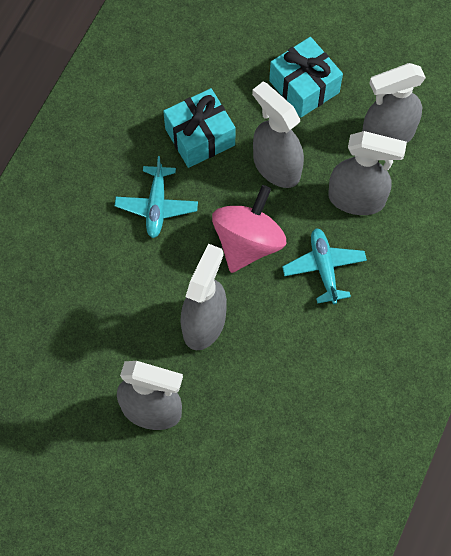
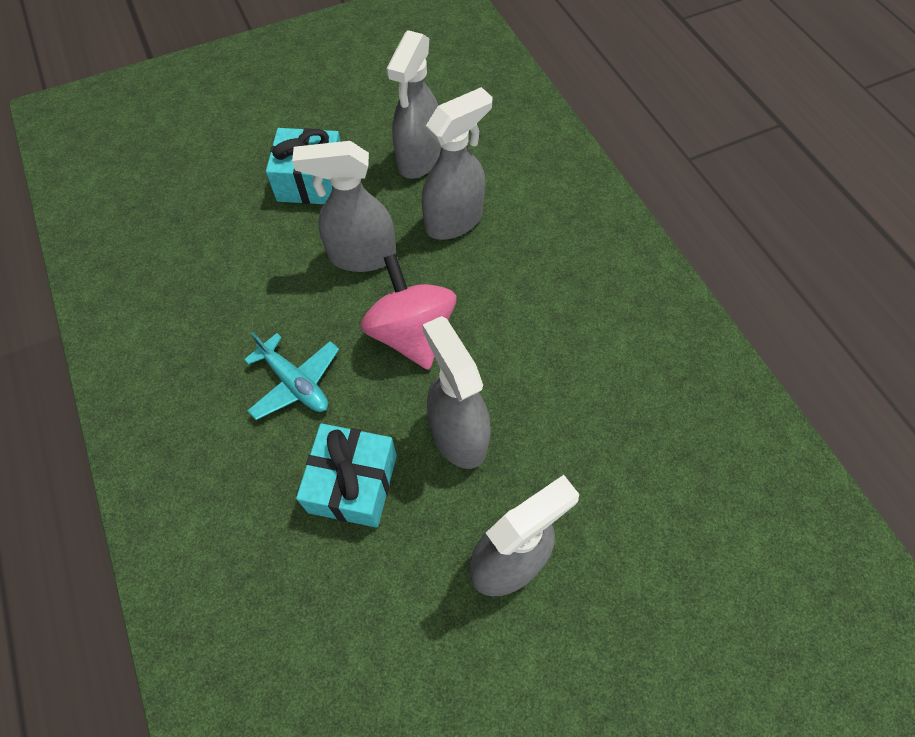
camera: 50 degrees left, 5 degrees down
(200, 137) = (267, 293): turquoise gift -> turquoise gift (353, 483)
(324, 268) = (495, 292): turquoise plane -> none

